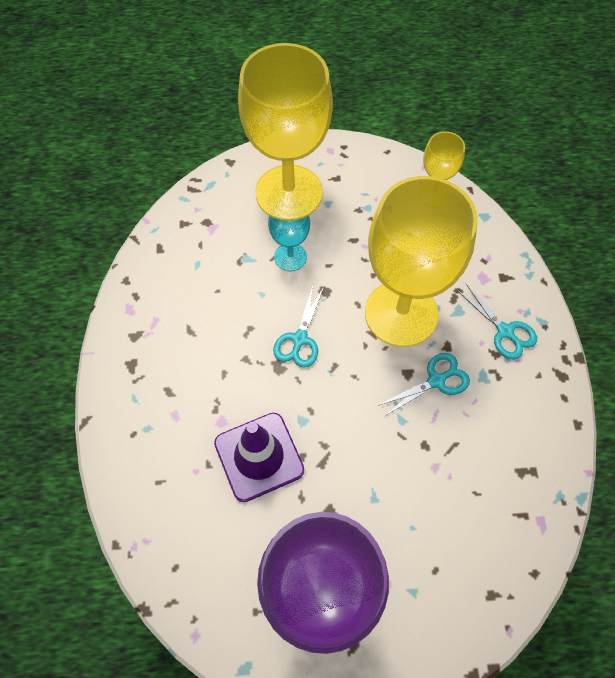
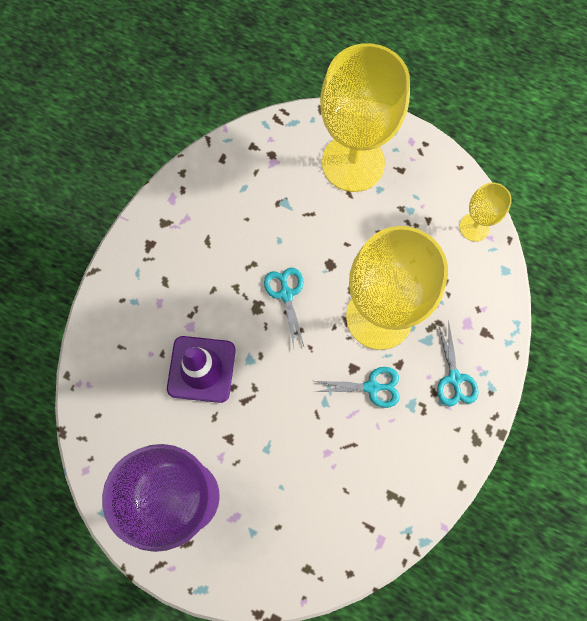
camera: 30 degrees right, 10 degrees up
(290, 257) = (320, 221): turquoise goblet -> none
(299, 339) = (286, 294): turquoise scissors -> turquoise scissors turned 120 degrees clockwise

